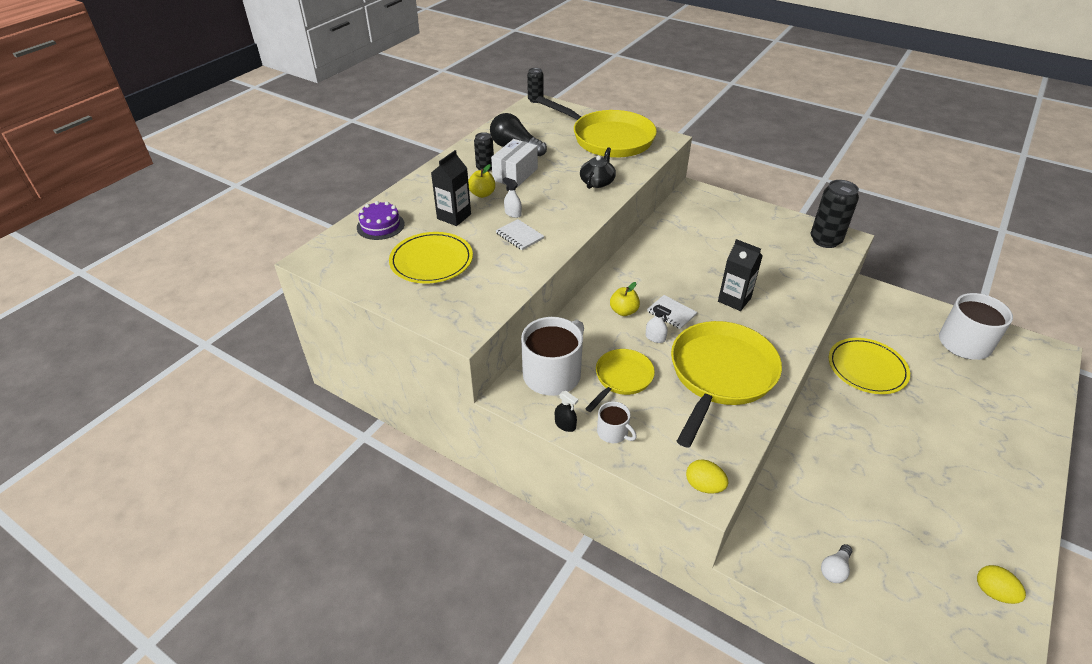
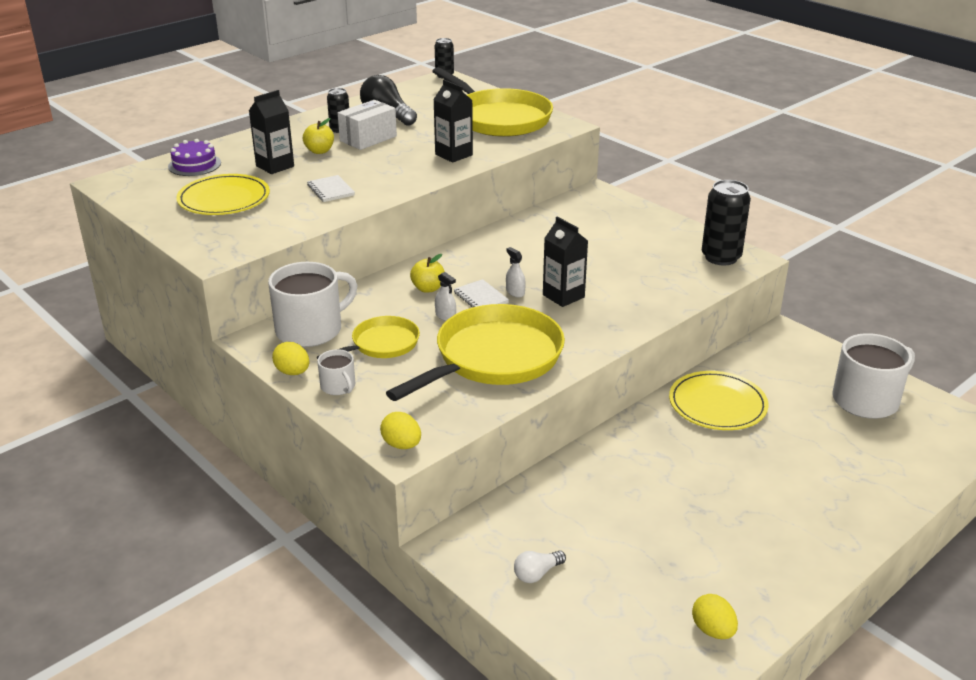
camera: 15 degrees right, 10 degrees down
(513, 213) = (339, 171): white spray bottle -> white spray bottle (515, 292)
(565, 425) = (293, 372): black spray bottle -> yellow egg
(597, 182) = (453, 155): black teapot -> black carton

